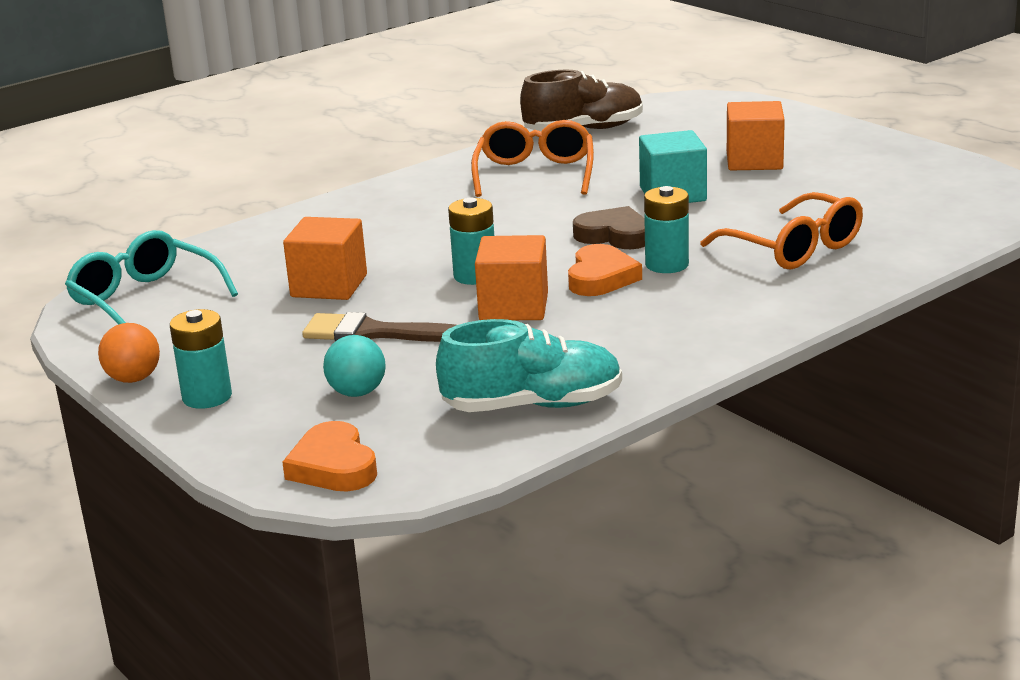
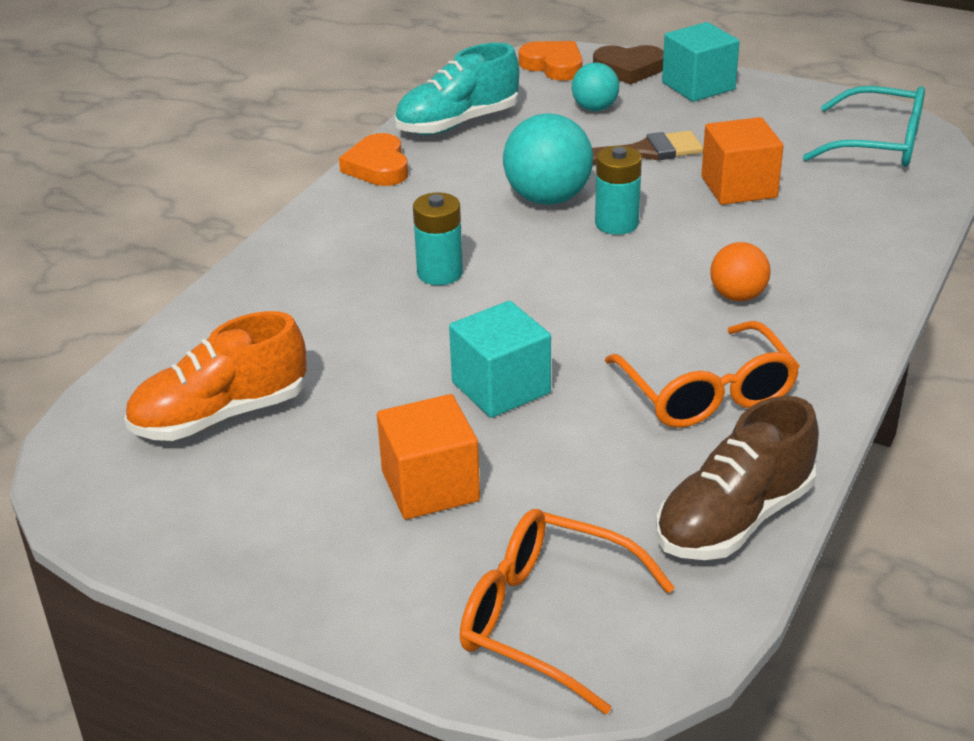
camera: 155 degrees right, 10 degrees up
(133, 379) = (772, 87): orange ball -> orange ball (737, 296)
(207, 397) = (698, 86): turquoise battery -> turquoise cube
(514, 307) = (548, 198): orange cube -> turquoise ball
(601, 277) = (494, 245): orange heart -> orange heart (378, 167)
(614, 235) = (521, 303): brown heart -> brown heart (628, 69)
(793, 248) = (318, 322): orange glasses -> orange glasses (547, 619)
(890, 207) = (220, 415): none -> orange shoe

